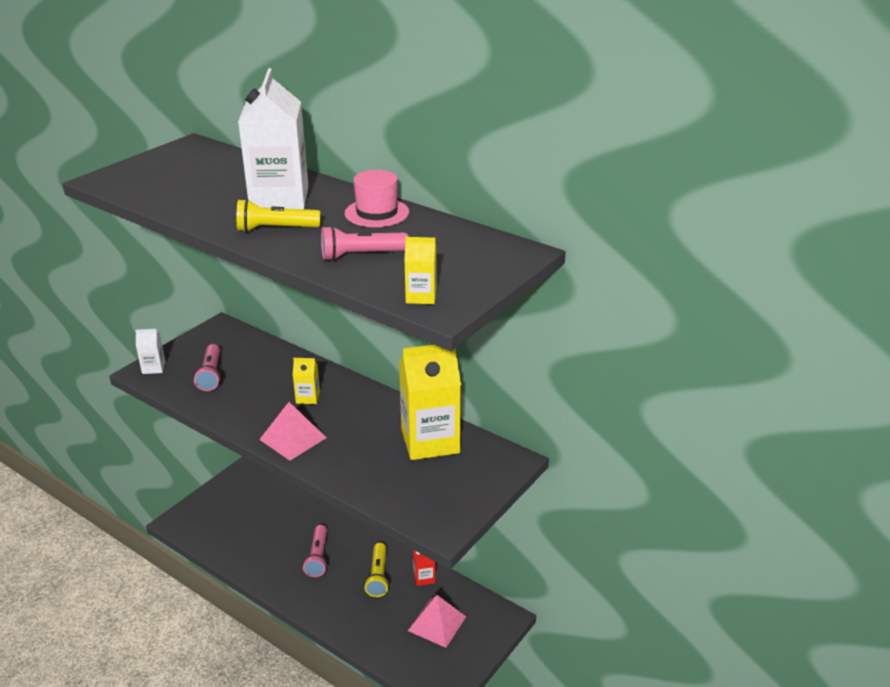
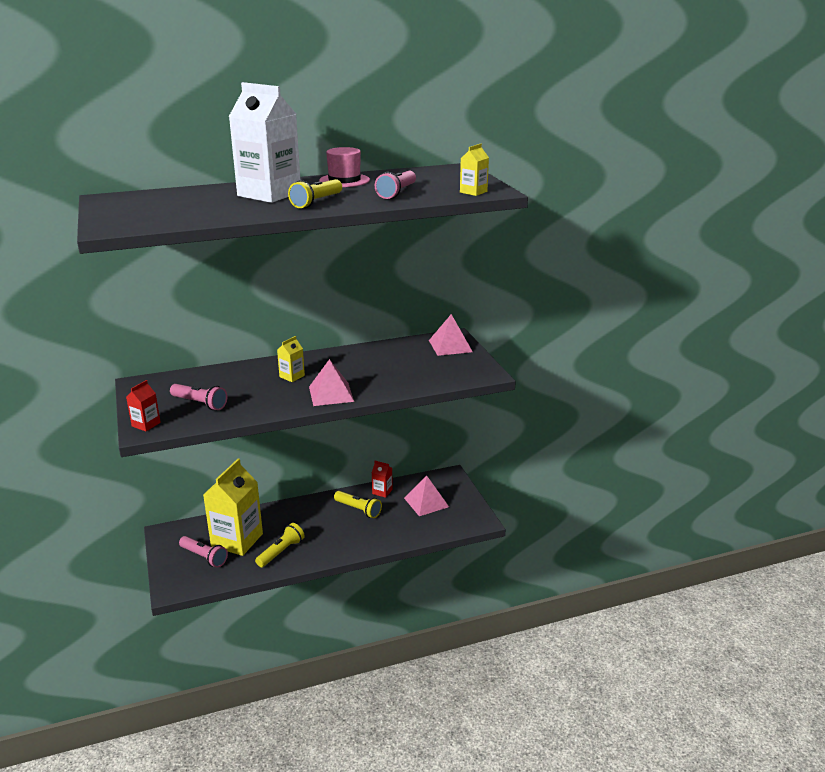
camera: 55 degrees left, 5 degrees down
(153, 368) = (146, 424): white carton -> red carton
(271, 559) = (281, 552): none -> yellow flashlight
(318, 557) = (307, 529): pink flashlight -> pink flashlight (204, 557)
(430, 441) = (401, 353): yellow carton -> yellow carton (237, 540)
(485, 468) = (450, 346): none -> pink pyramid

